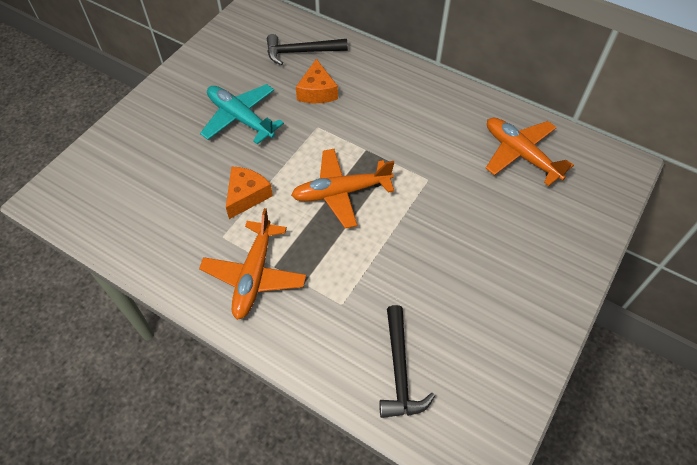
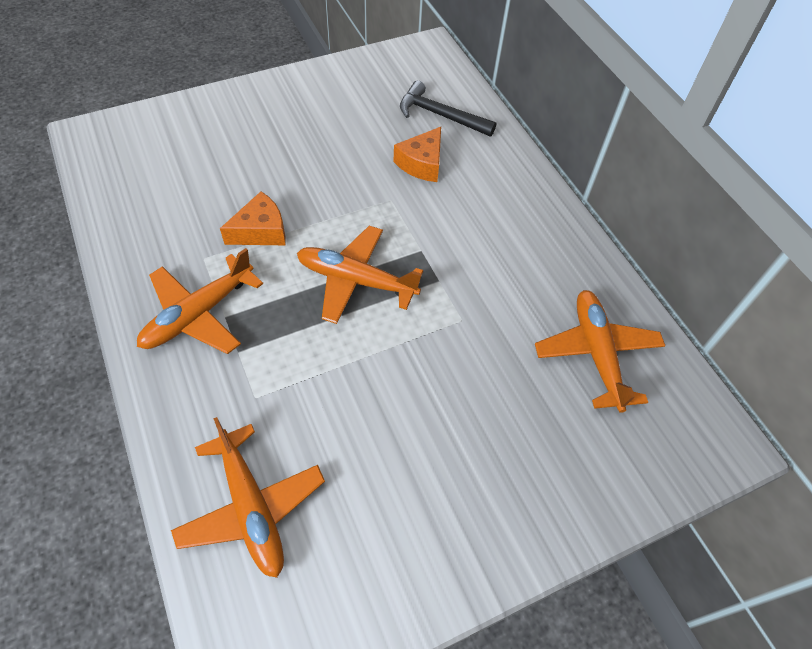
camera: 30 degrees right, 0 degrees up
(240, 118) = (321, 151): turquoise plane -> none
(400, 370) = (251, 508): black hammer -> orange plane

